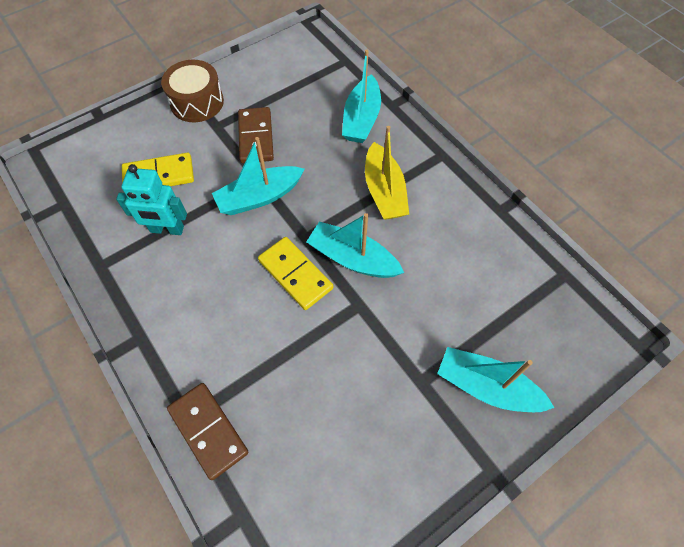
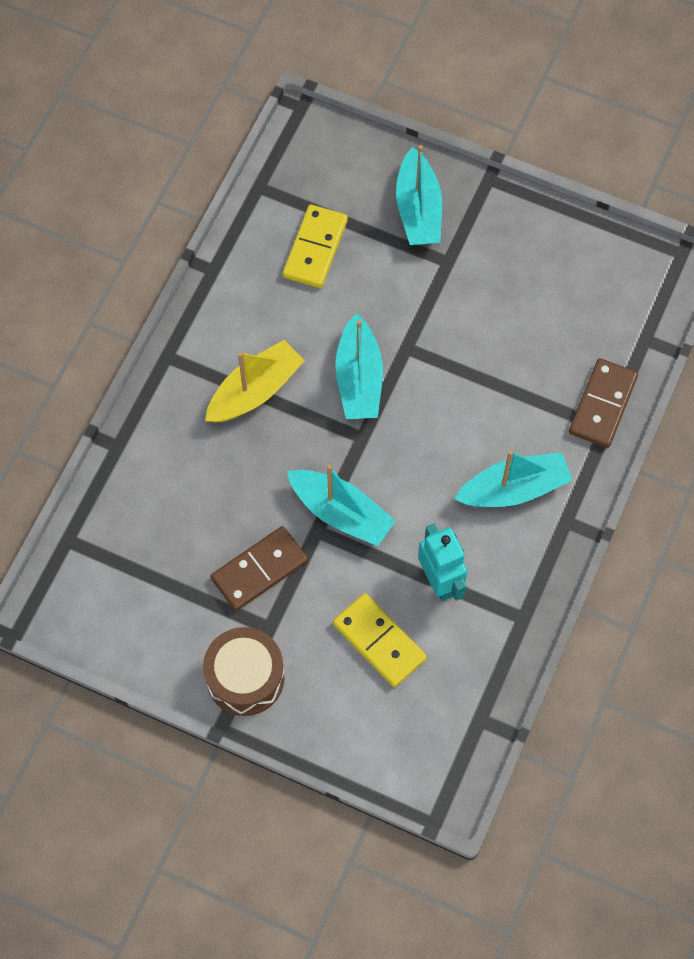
camera: 120 degrees left, 5 degrees up
(295, 274) = (410, 421): yellow domino -> yellow domino (315, 248)
(361, 119) = (161, 467): turquoise boat -> turquoise boat (514, 489)

